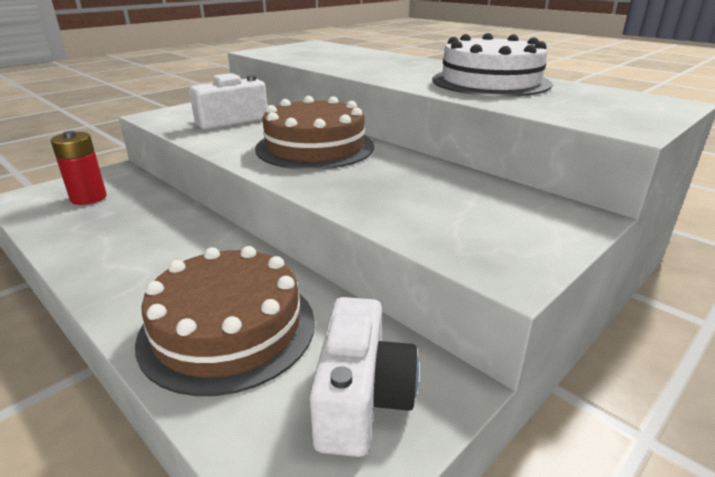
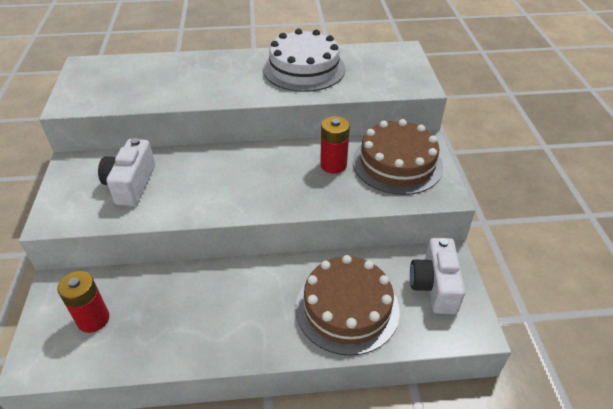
camera: 50 degrees left, 15 degrees up
(315, 147) = (240, 172): brown cake -> brown cake (397, 163)
(361, 398) = (434, 286): white camera -> white camera turned 135 degrees counterclockwise
(412, 180) = (333, 165): none -> red battery

